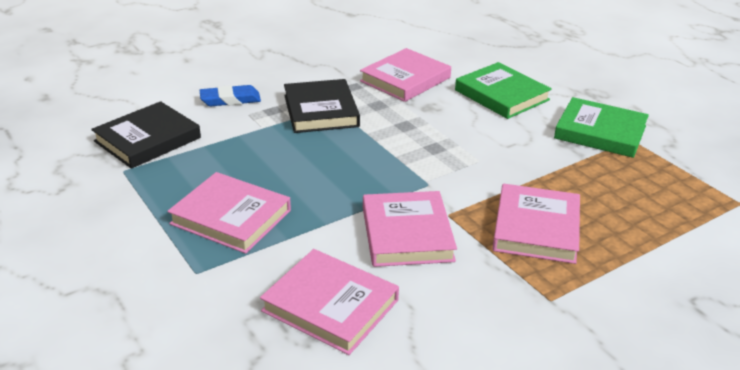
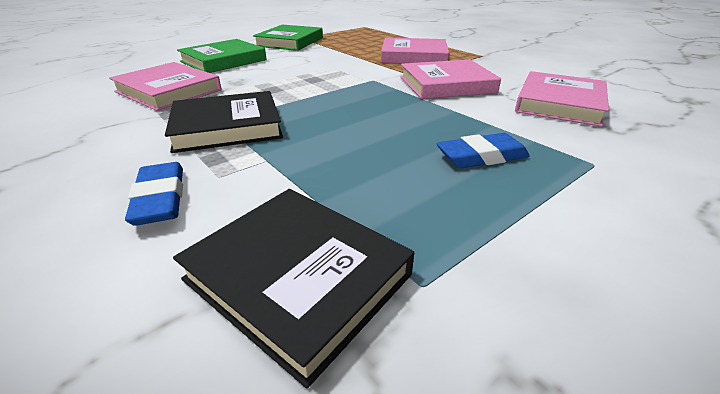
camera: 95 degrees left, 0 degrees up
(231, 217) = (481, 157): pink book -> blue eraser

